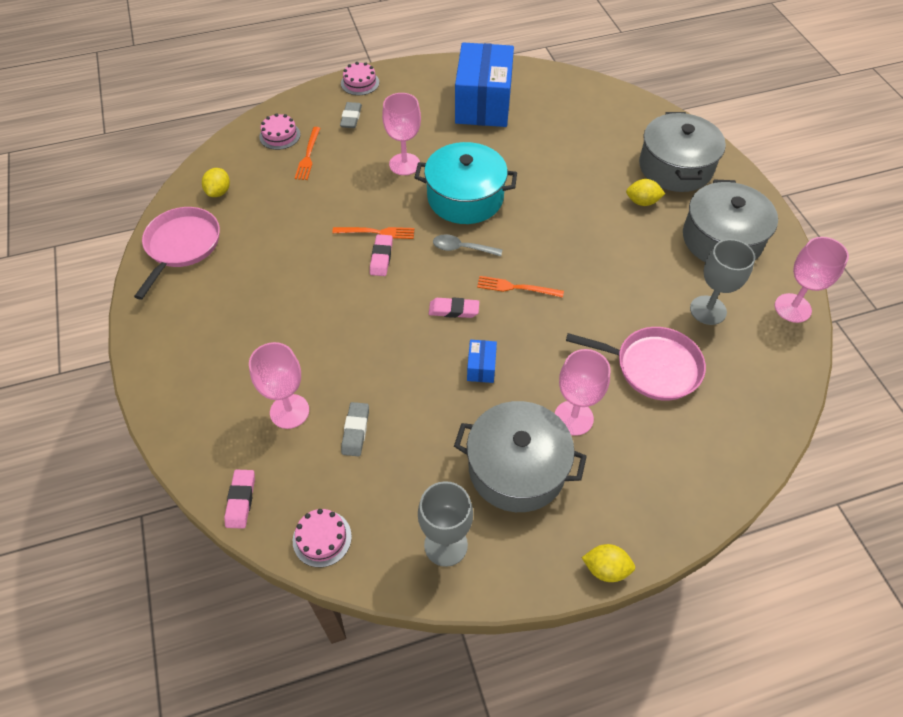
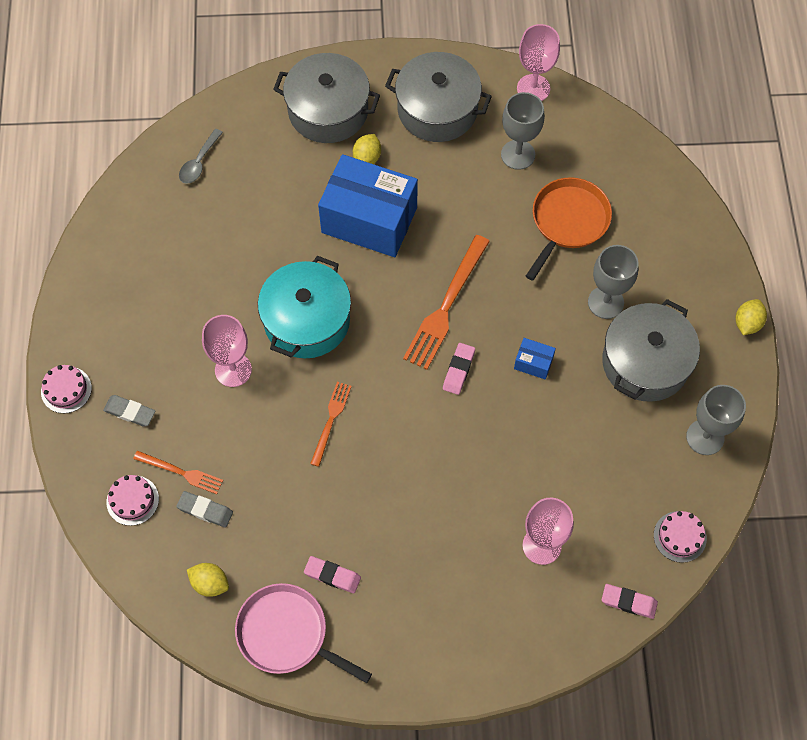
camera: 75 degrees left, 10 degrees up
(355, 431) = (577, 489): grey eraser -> grey eraser (205, 510)
(381, 257) = (368, 423): pink eraser -> pink eraser (332, 575)
(462, 248) = (379, 342): grey spoon -> grey spoon (199, 162)
(483, 104) = (159, 262): blue box -> blue box (369, 220)
(516, 287) = (446, 306): orange fork -> orange fork, size x1.77
(573, 418) = (605, 302): pink goblet -> grey goblet
(653, 367) = (568, 221): pink pan -> orange pan

